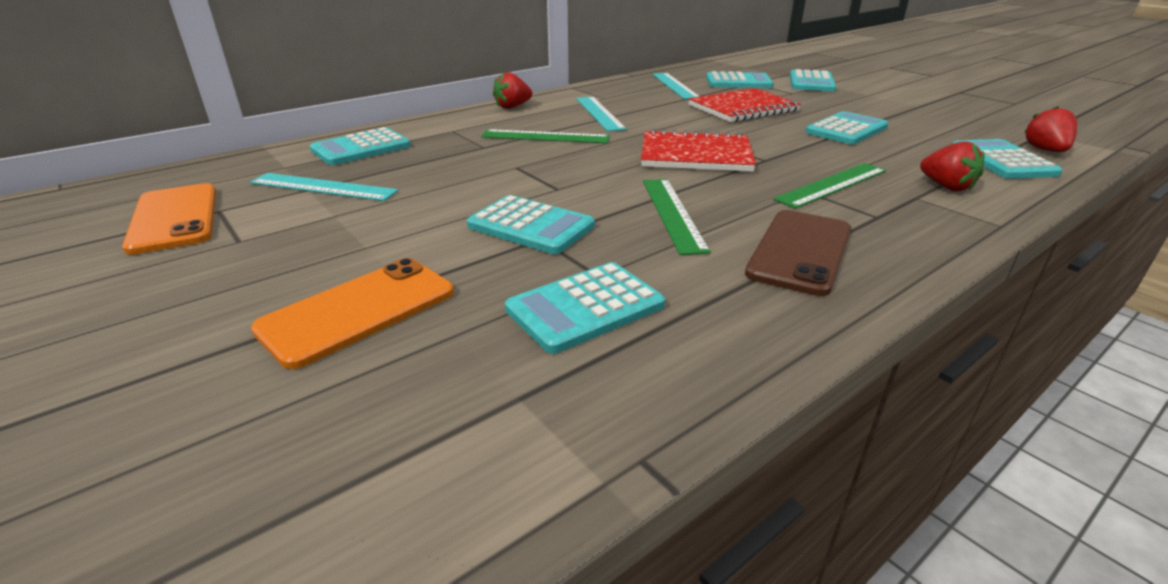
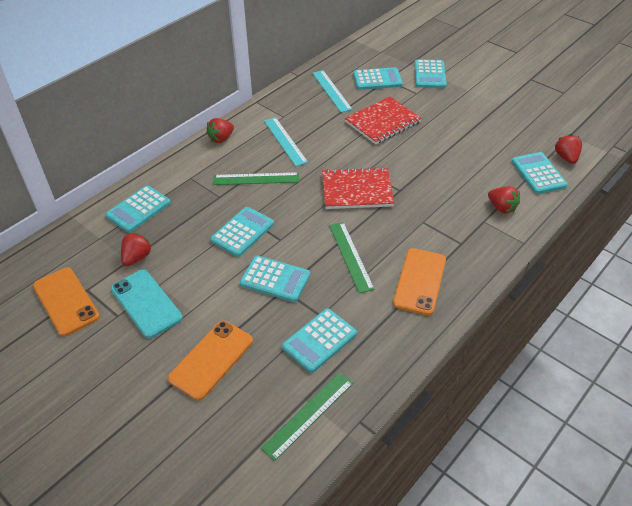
camera: 10 degrees left, 15 degrees up
(297, 232) = (146, 303): none -> turquoise phone
(323, 187) = (137, 257): turquoise ruler -> red strawberry
(800, 251) = (419, 281): brown phone -> orange phone
(832, 185) = (438, 214): green ruler -> green ruler (308, 414)
(846, 130) = (450, 145): turquoise calculator -> turquoise calculator (242, 232)

